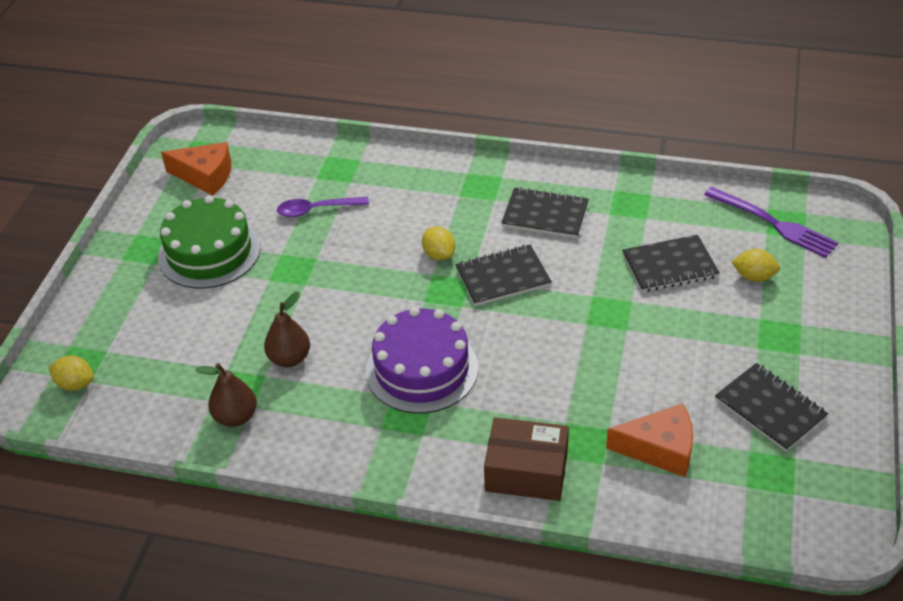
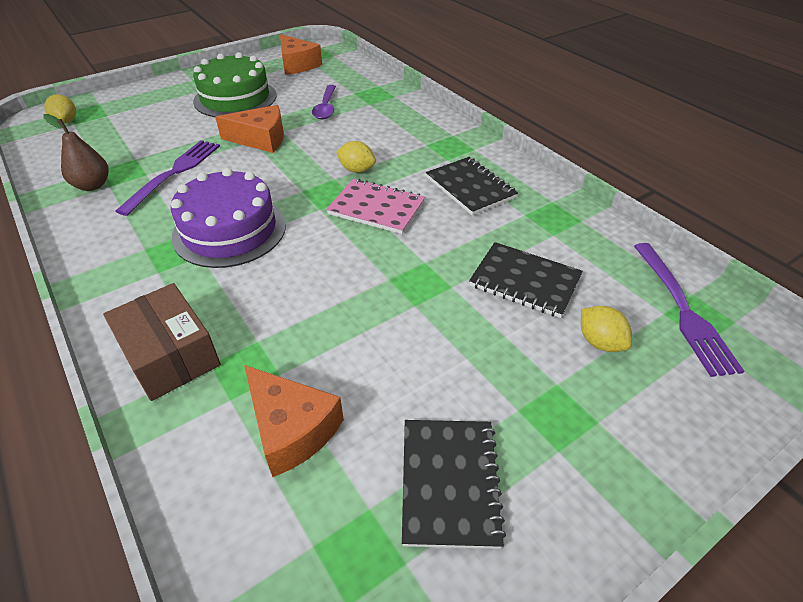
camera: 40 degrees right, 0 degrees up
(289, 358) = (174, 173): brown pear -> purple fork
(310, 278) = (260, 139): none -> orange cheese
(316, 210) = (326, 108): purple spoon -> purple spoon turned 120 degrees counterclockwise
(439, 254) = (357, 170): yellow lemon -> yellow lemon turned 75 degrees counterclockwise
(503, 277) = (376, 208): black notebook -> pink notebook

